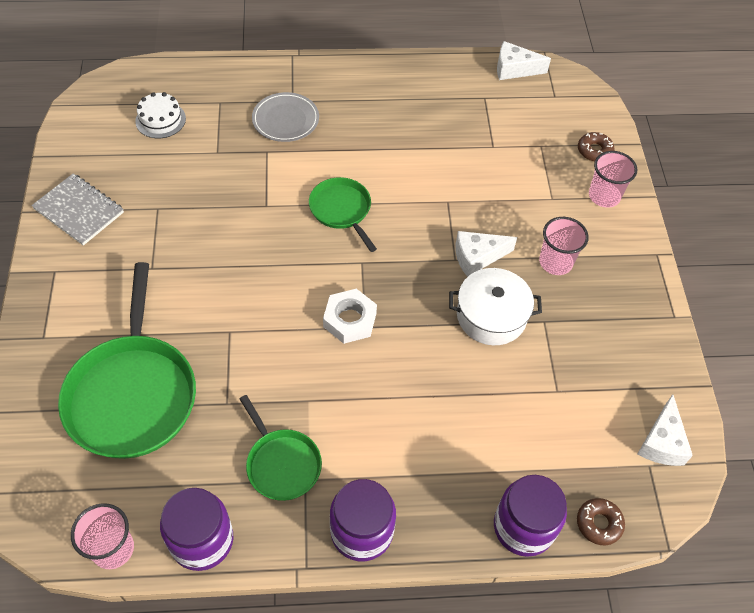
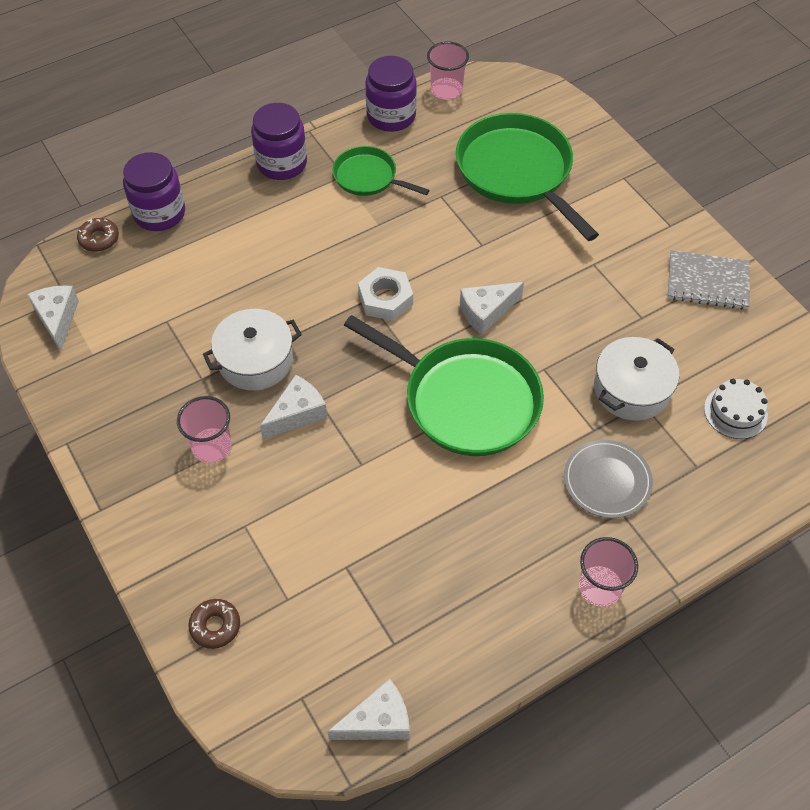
camera: 155 degrees right, 0 degrees up
(216, 164) = (631, 389): none -> white pot
(274, 269) = (486, 312): none -> white cheese
(341, 210) = (466, 400): green pan -> green pan, size x1.84
(604, 196) = (182, 560): pink cup -> pink cup (600, 587)

